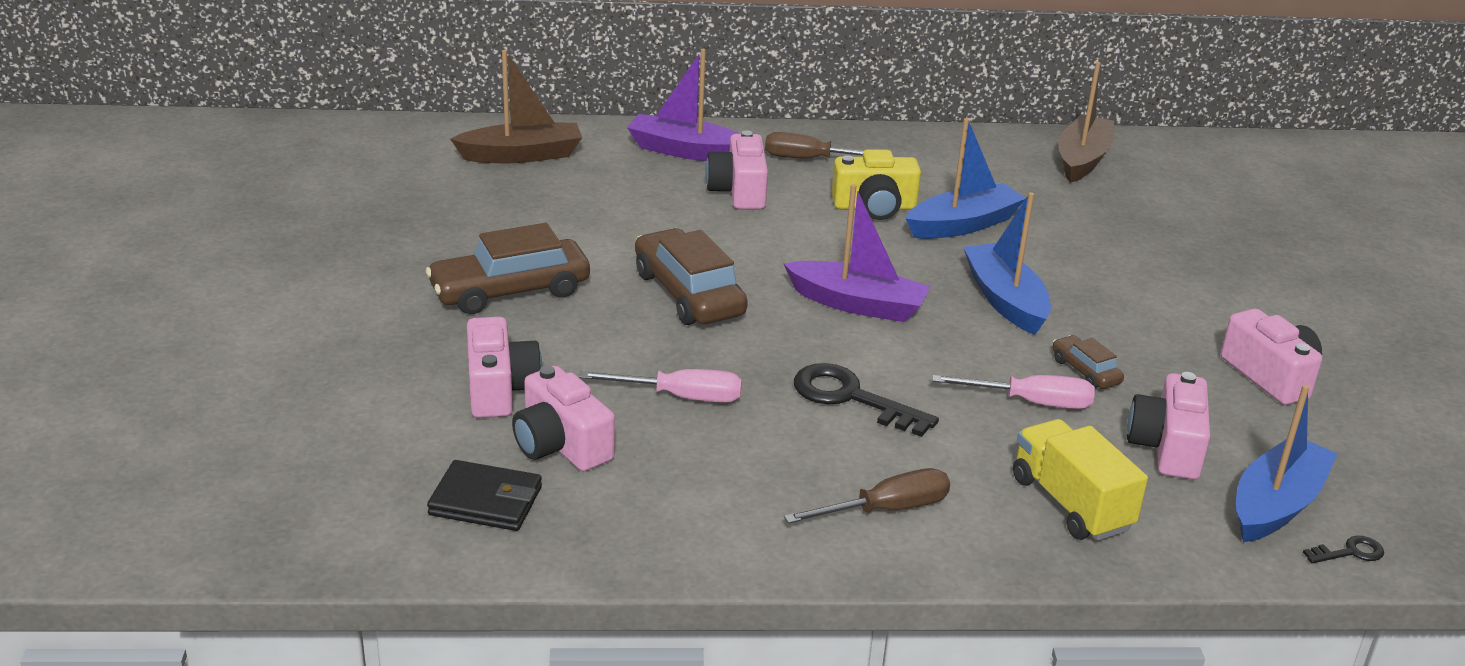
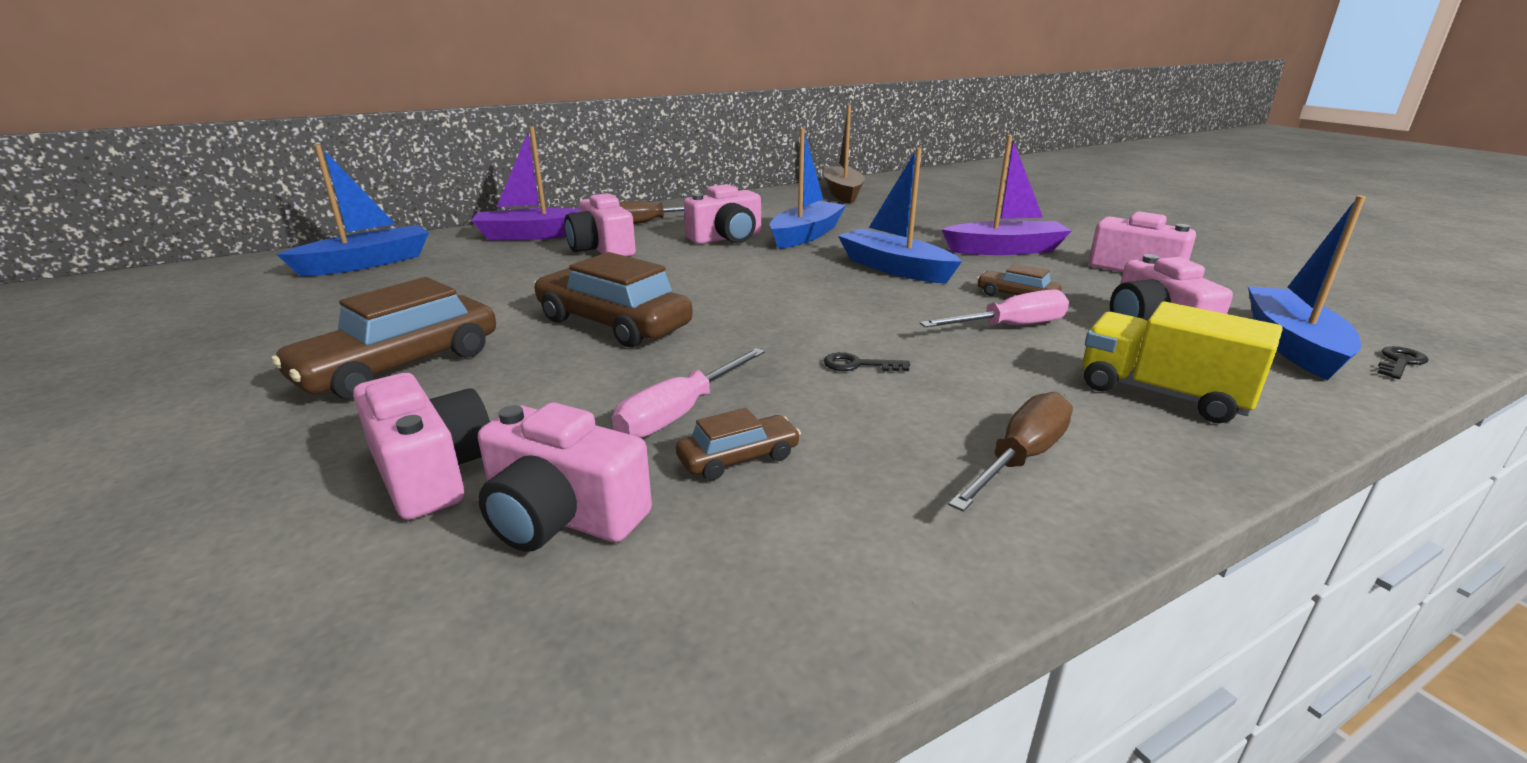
camera: 25 degrees left, 5 degrees down
(486, 501) = (480, 651): black wallet -> none
(521, 155) = (366, 263): brown boat -> blue boat
(680, 397) = (680, 413): pink screwdriver -> pink screwdriver turned 150 degrees clockwise
(693, 444) = (738, 458): none -> brown car
(852, 398) = (858, 365): black key -> black key, size x0.49
(857, 304) = (781, 296): purple boat -> purple boat (1005, 250)
(874, 207) = (726, 238): yellow camera -> pink camera

